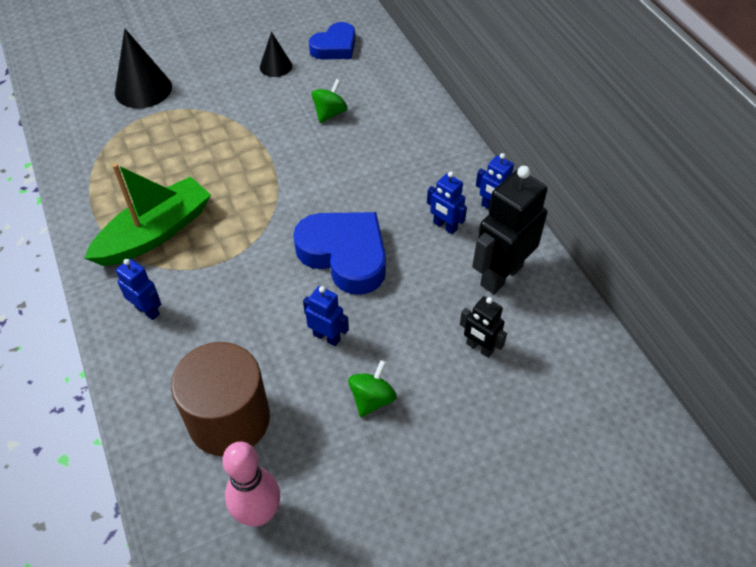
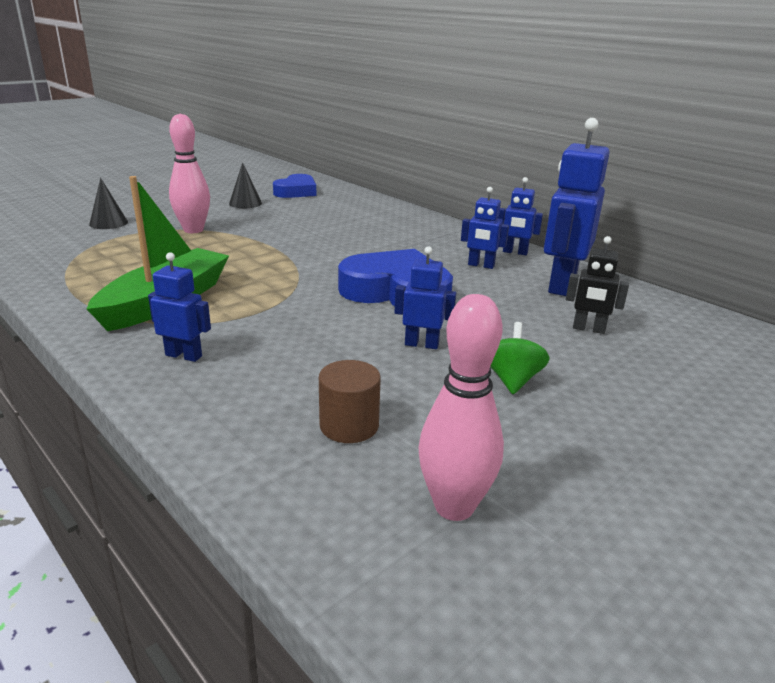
camera: 20 degrees left, 25 degrees down
(143, 89) = (108, 223): black cone -> black cone, size x0.59
(211, 114) = (193, 230): none -> pink bowling pin
(229, 419) = (349, 426): brown cylinder -> brown cylinder, size x0.51
(330, 113) = (317, 221): green spinning top -> none
(501, 275) = (561, 285): black robot -> blue robot

